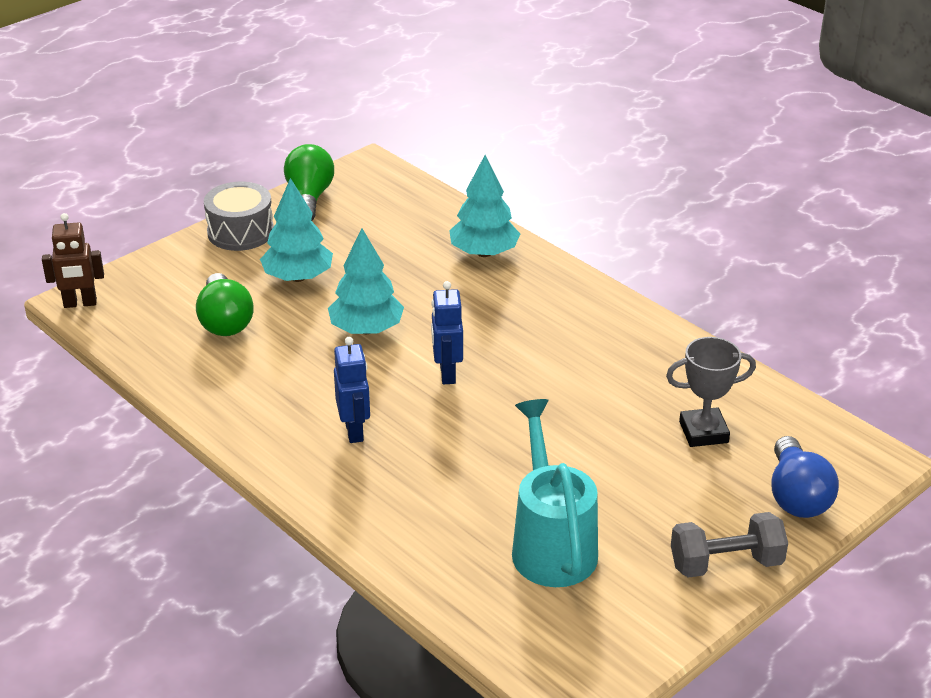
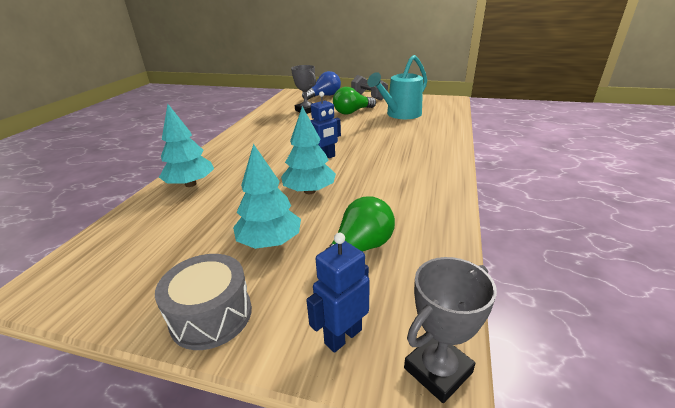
camera: 120 degrees left, 5 degrees down
(80, 303) = (438, 370): brown robot -> grey trophy
(309, 198) = (120, 298): green light bulb -> green light bulb (352, 112)
(354, 431) = (398, 163): blue robot -> blue robot (342, 336)

